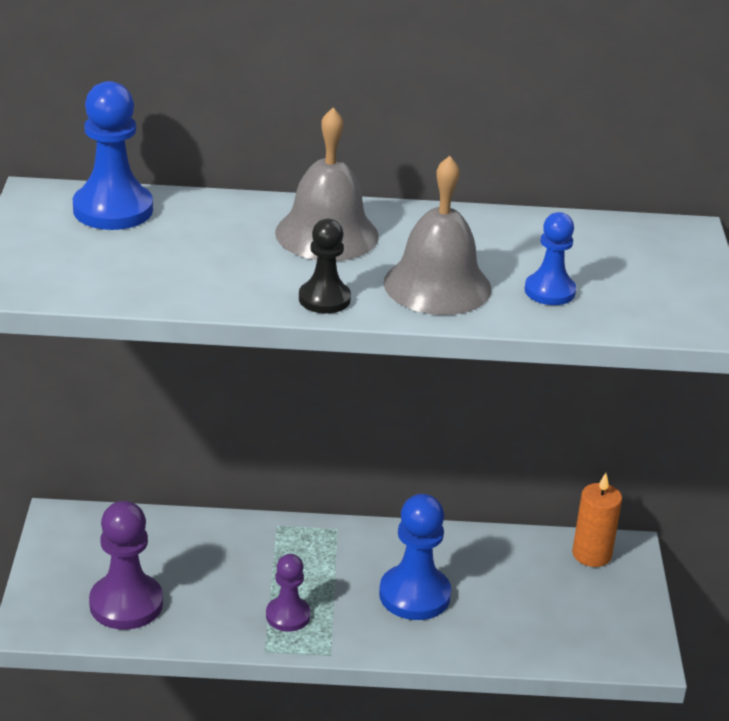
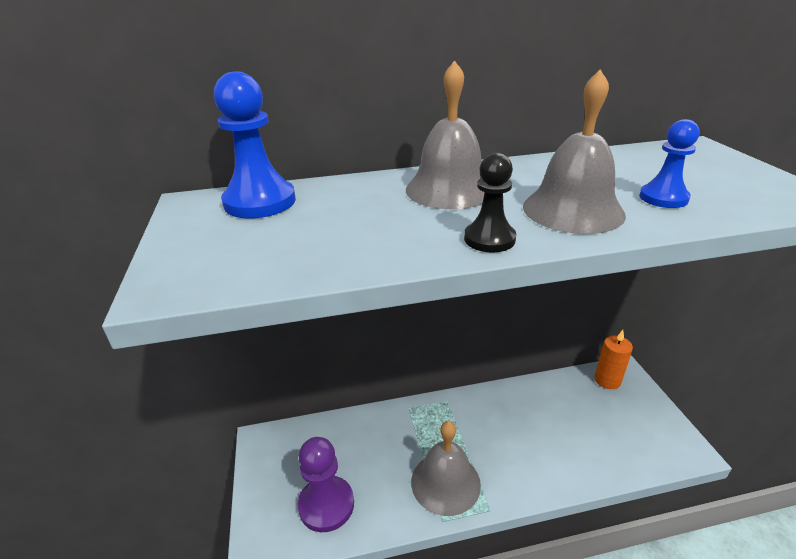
camera: 10 degrees left, 0 degrees up
(288, 616) = (445, 482): purple pawn -> grey bell
(414, 595) = (520, 440): blue pawn -> none

